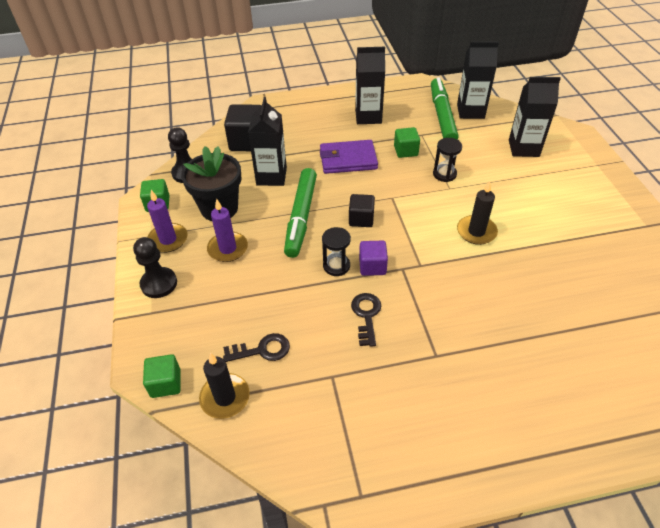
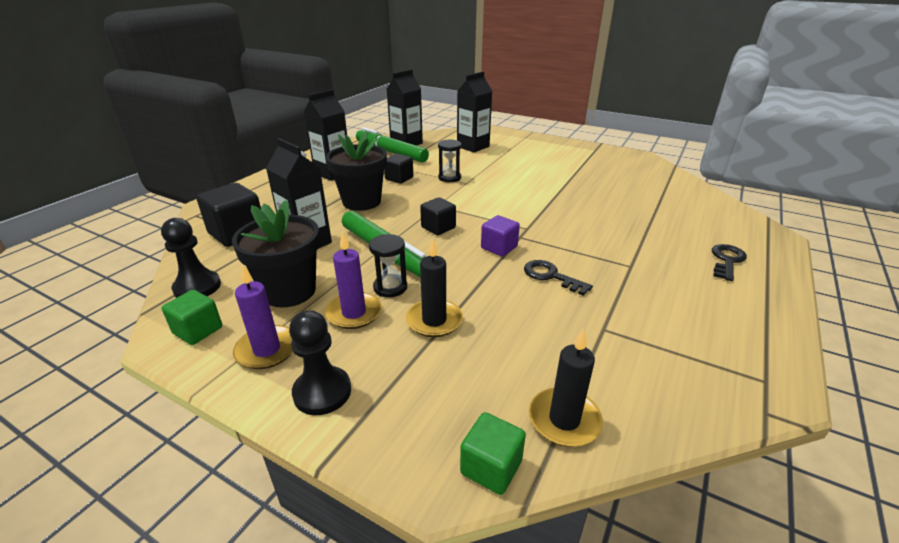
camera: 50 degrees left, 15 degrees down
(262, 350) = (524, 357): black key -> black key (727, 260)
(336, 266) = (473, 263): black hourglass -> black hourglass (390, 287)
(348, 159) = (361, 202): purple wallet -> black flower pot
(405, 151) = (399, 178): green cube -> black cube
(476, 232) = (525, 194): black candle -> black candle (434, 320)

